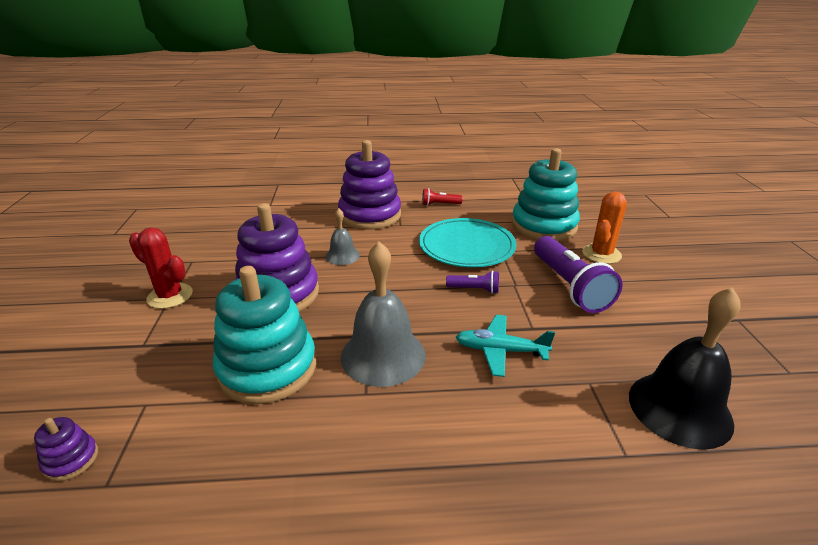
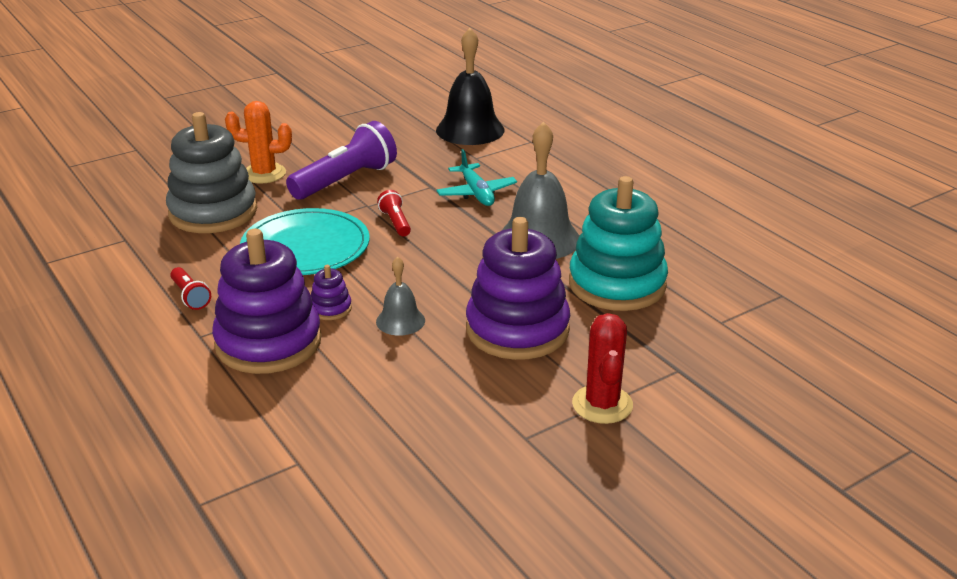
camera: 120 degrees left, 0 degrees up
(71, 460) = (794, 321): purple stacking toy -> purple stacking toy (331, 308)
(474, 289) = (395, 222): purple flashlight -> red flashlight
(543, 226) = (213, 212): turquoise stacking toy -> grey stacking toy

